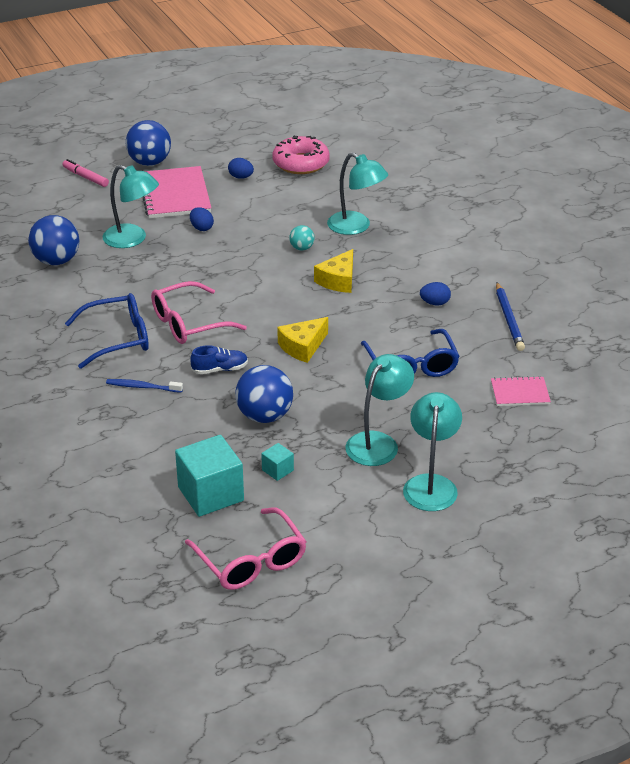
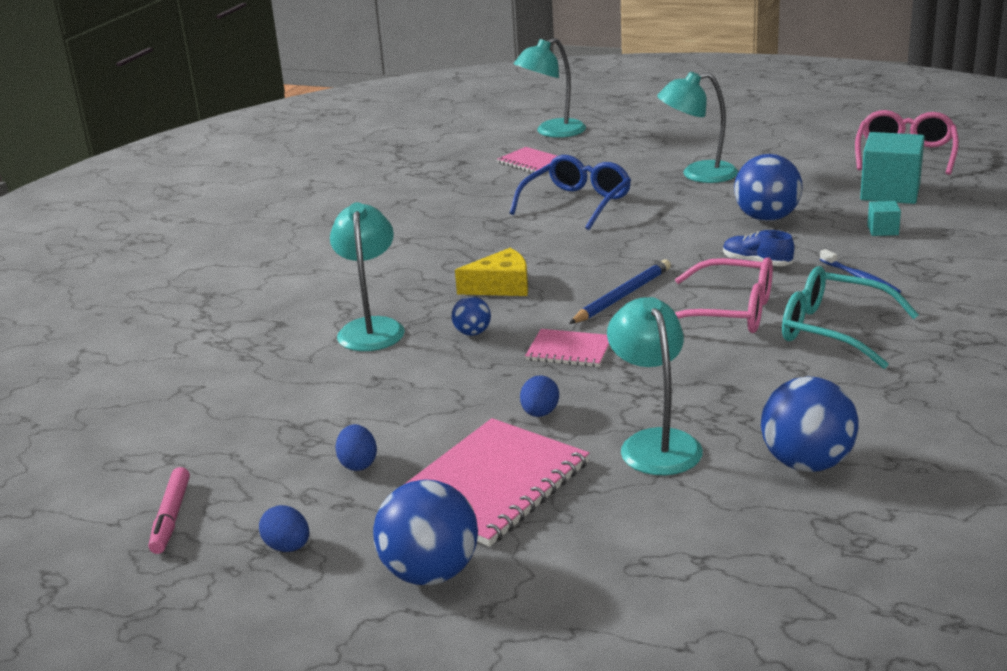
camera: 130 degrees left, 10 degrees down
(85, 177) = (575, 604): pink marker -> pink marker (171, 517)
(118, 338) = (833, 330): blue glasses -> turquoise glasses
(238, 262) = (569, 350): none -> pink notebook
(277, 470) = (809, 186): turquoise cube -> turquoise cube (882, 230)
(301, 163) = (248, 442): pink donut -> none
(302, 248) = (472, 333): turquoise ball -> blue ball
(303, 347) = (644, 249): yellow cheese -> none
(431, 484) = (701, 145): turquoise lamp -> turquoise lamp (552, 132)
(435, 303) = (458, 234): blue egg -> blue egg (288, 547)
(509, 319) = (428, 201): blue pencil -> blue pencil (622, 296)

